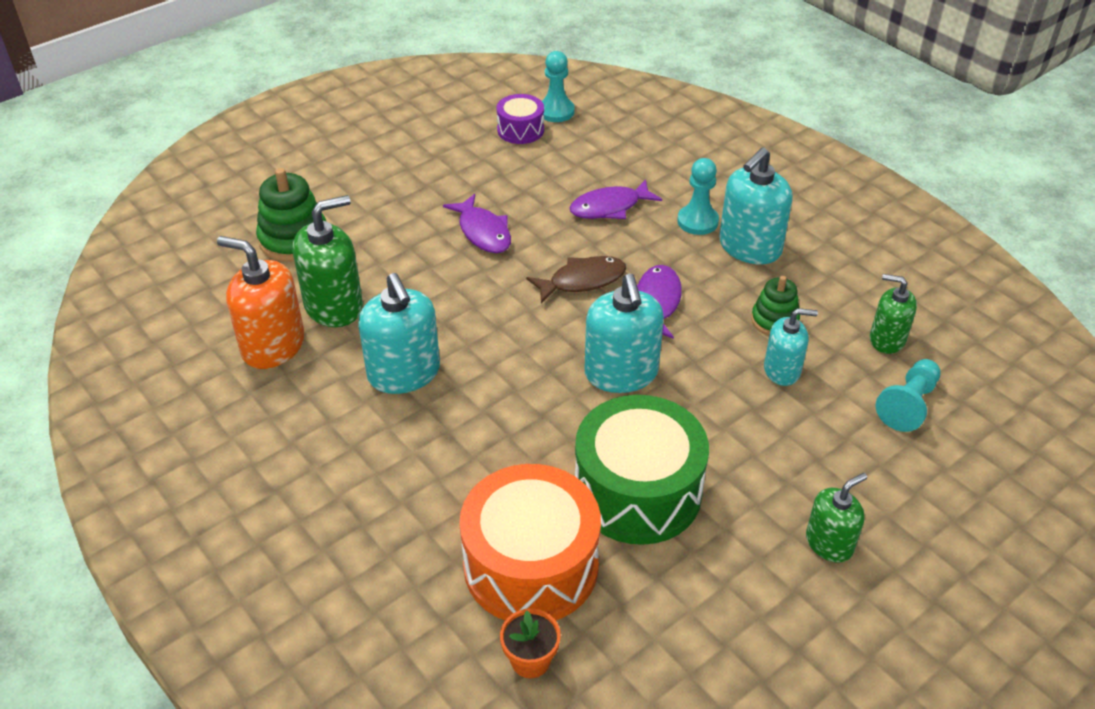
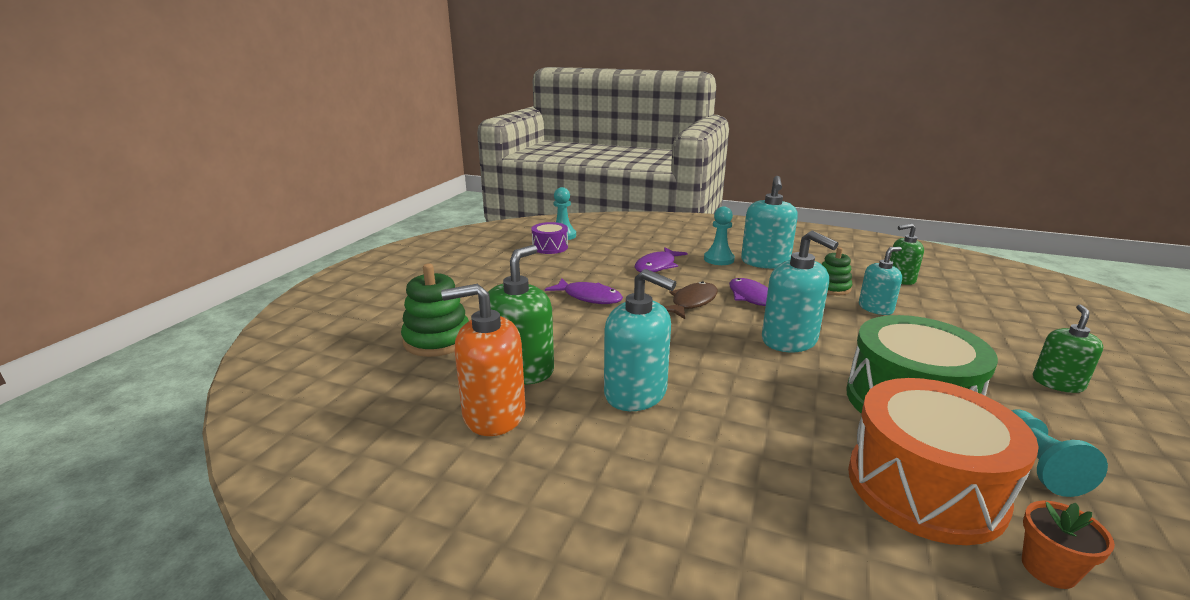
camera: 30 degrees left, 20 degrees down
(908, 404) = (962, 302): turquoise pawn -> turquoise pawn (1038, 464)

